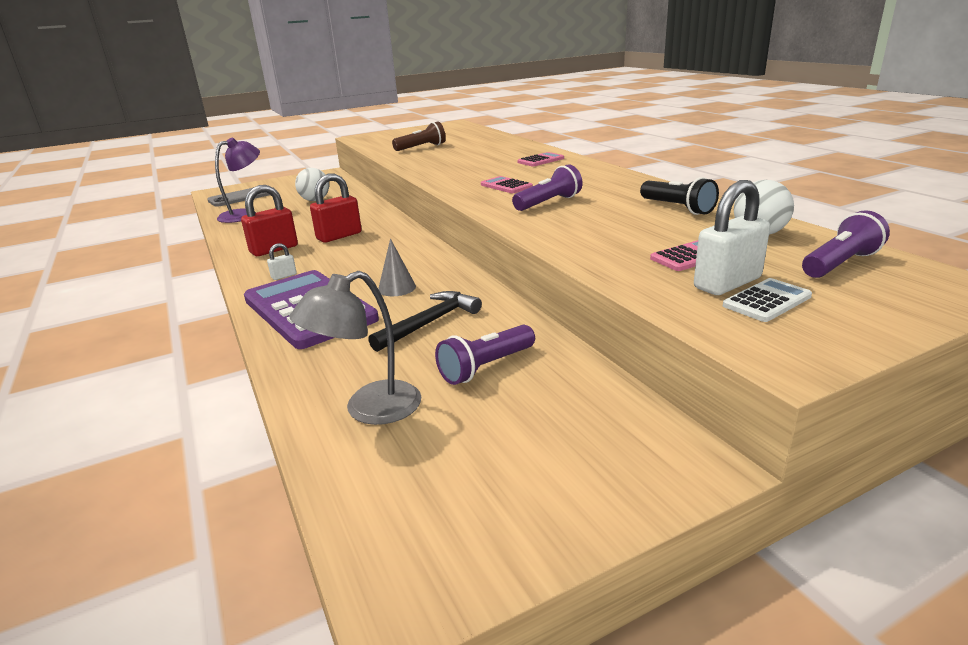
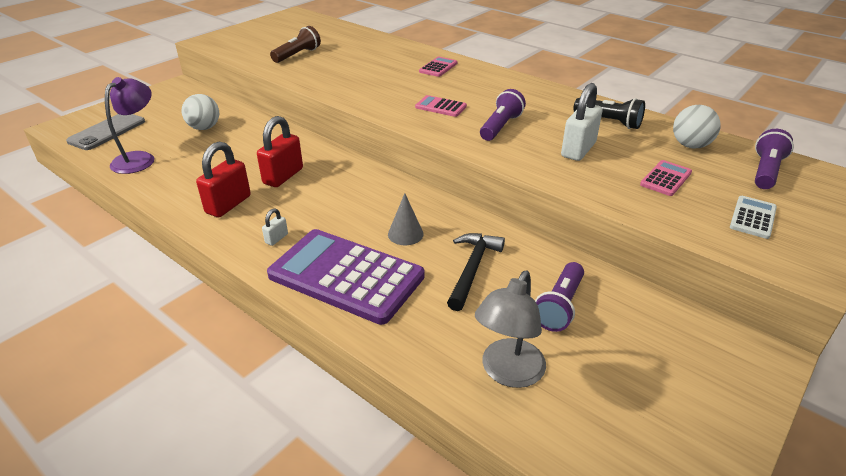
camera: 25 degrees left, 10 degrees up
(727, 283) = (714, 203): white padlock -> white padlock (578, 150)

